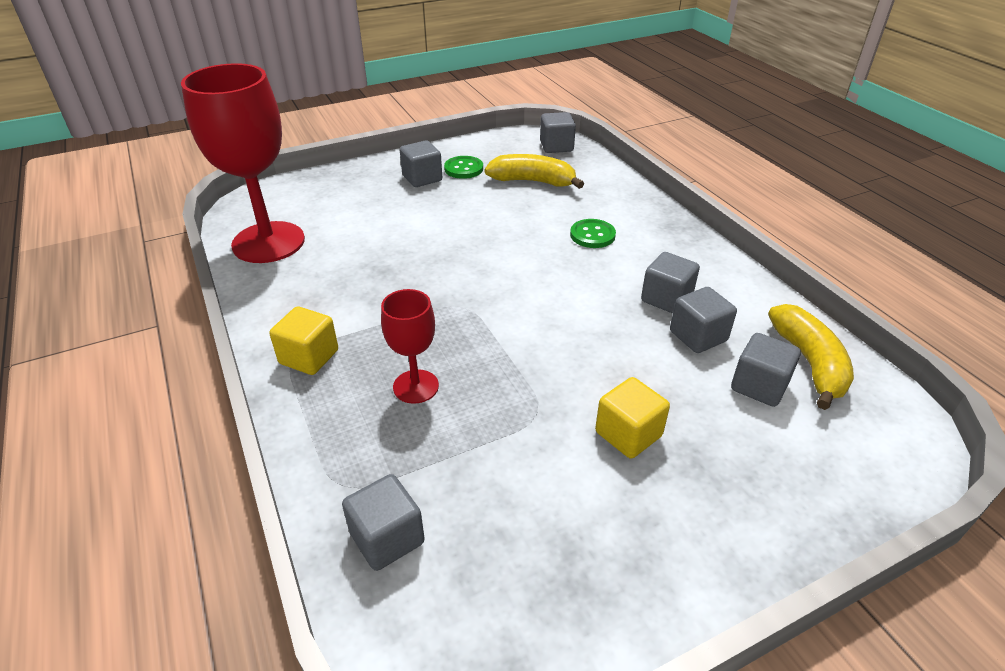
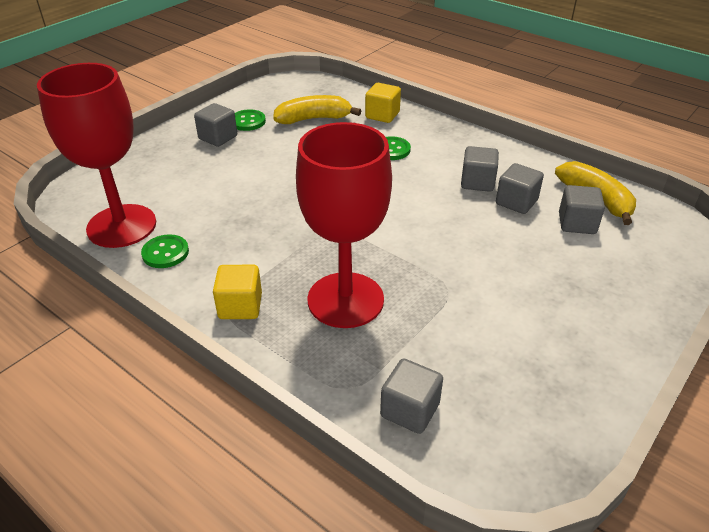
camera: 25 degrees left, 0 degrees up
(285, 280) = (165, 253): none -> green button
(416, 386) = (345, 300): red goblet -> red goblet, size x1.99
(556, 146) = (311, 86): grey cube -> none
(628, 434) = (519, 282): yellow cube -> yellow cube (382, 115)

